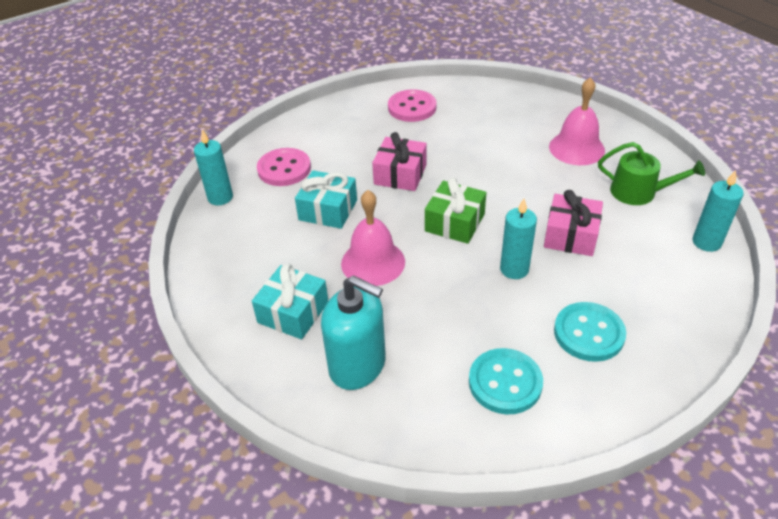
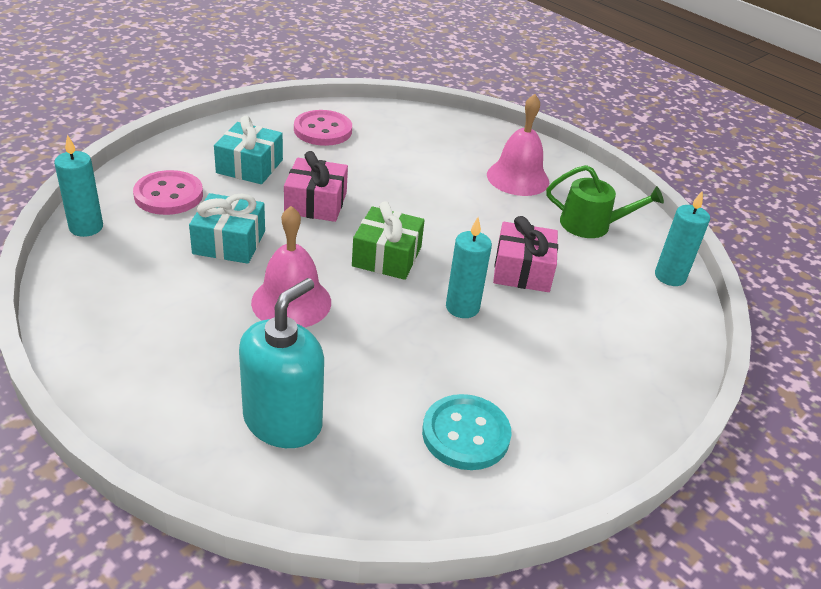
camera: 15 degrees left, 5 degrees down
(293, 312) = (194, 362): turquoise gift -> turquoise gift (249, 166)
(357, 365) = (283, 421): turquoise soap dispenser -> turquoise soap dispenser turned 75 degrees counterclockwise
(588, 333) = (555, 376): turquoise button -> none

